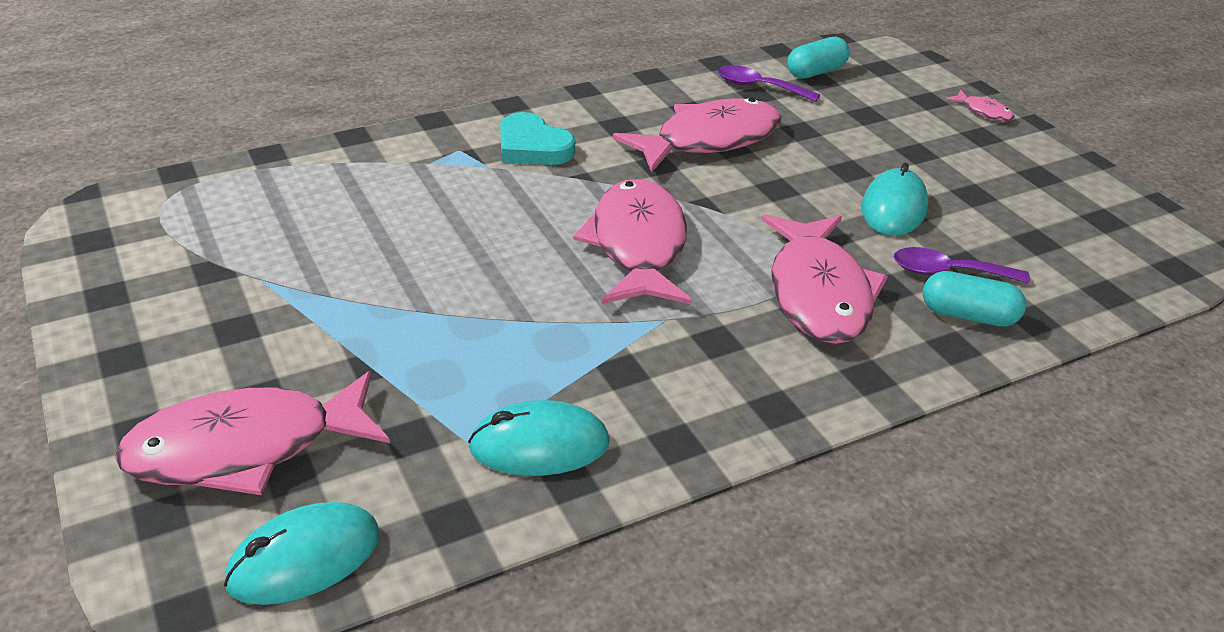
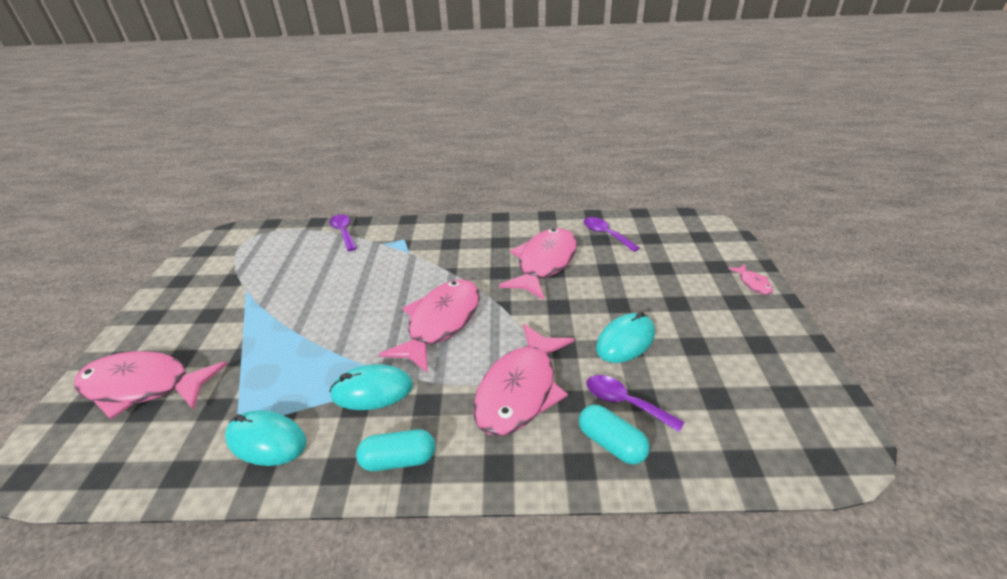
camera: 30 degrees right, 0 degrees up
(304, 558) = (97, 466): turquoise mouse -> turquoise mouse (372, 390)
(340, 159) = (343, 232): none -> purple spoon
(532, 147) = (441, 246): turquoise heart -> none
(709, 140) = (544, 263): pink fish -> pink fish turned 60 degrees counterclockwise
(816, 72) = (652, 231): turquoise capsule -> turquoise capsule (399, 459)

